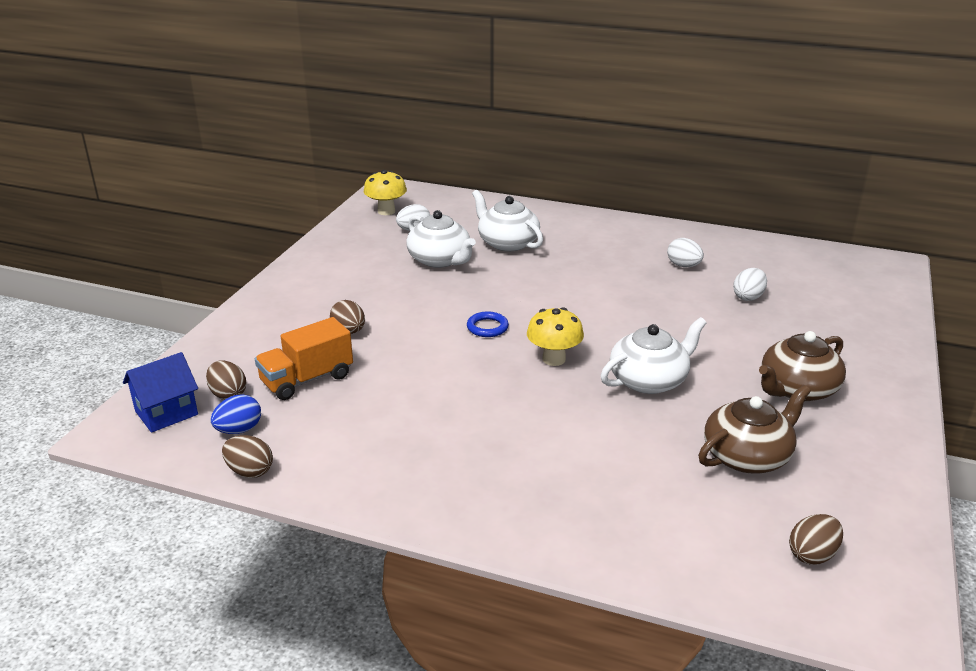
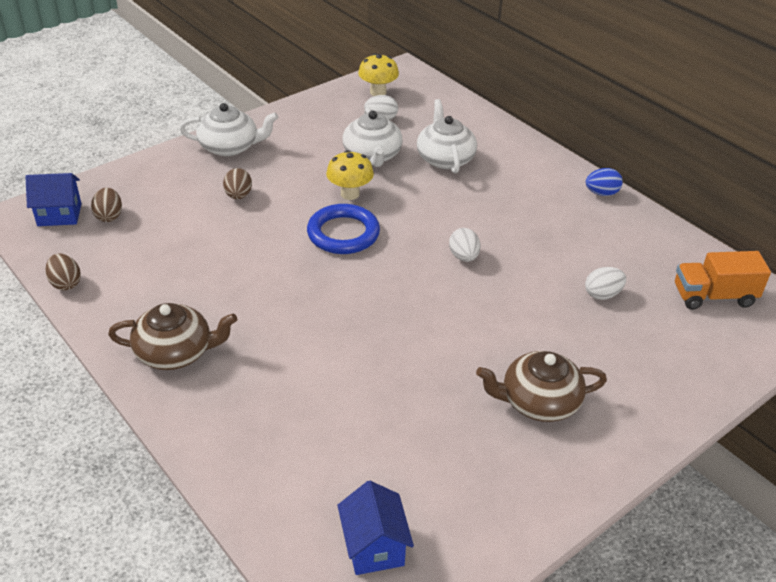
camera: 30 degrees right, 10 degrees up
(239, 430) = (89, 248): blue egg -> blue egg (601, 193)
(307, 379) = (170, 226): orange truck -> orange truck (713, 296)
(487, 327) = (343, 233): blue ring -> blue ring, size x1.88
(554, 359) = (364, 284): yellow mushroom -> yellow mushroom (350, 194)
(649, 380) = (419, 336): white teapot -> white teapot (230, 147)
(683, 266) = (578, 239): white egg -> white egg (463, 257)
(747, 456) = (421, 440): brown teapot -> brown teapot (175, 352)
(812, 555) = (374, 547): brown egg -> blue house

